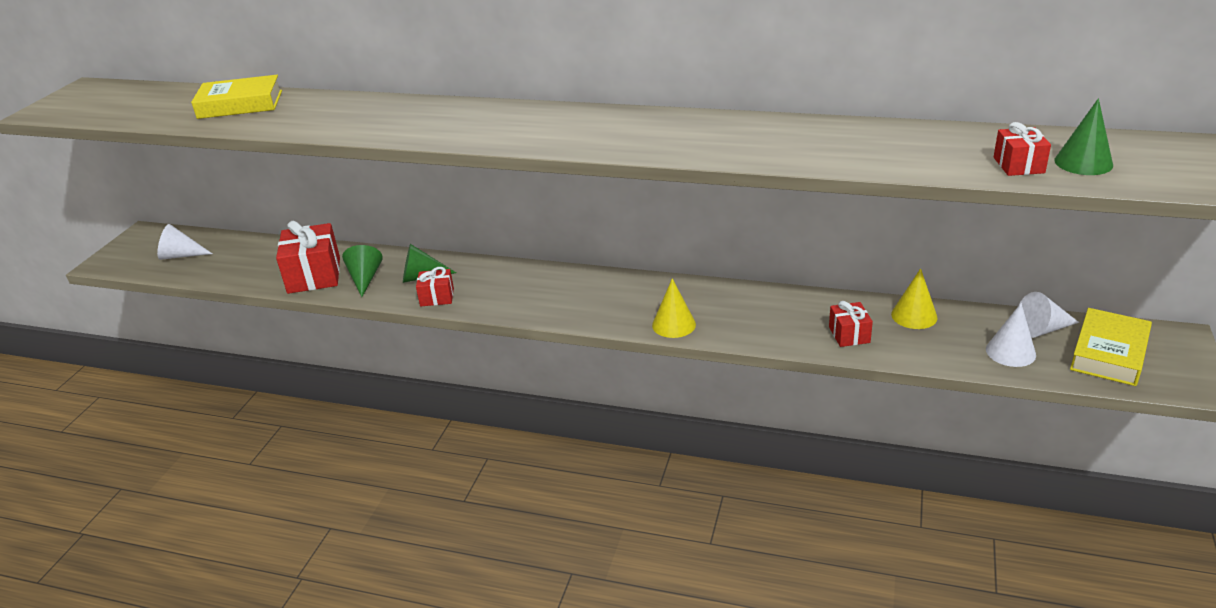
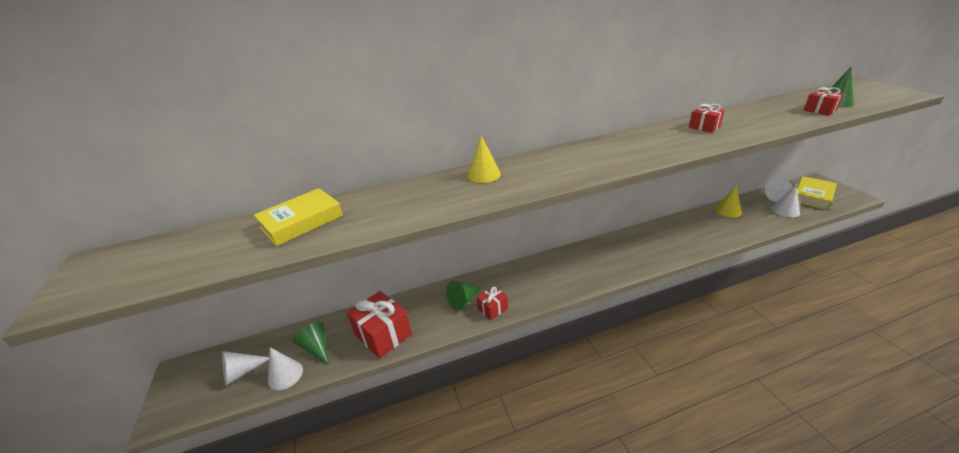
camera: 35 degrees left, 0 degrees up
(207, 272) = (285, 375): none -> white cone
(365, 278) = (425, 319): green cone -> green cone (317, 348)
(673, 324) = (644, 262): yellow cone -> yellow cone (484, 175)
(849, 334) = (721, 231): red gift -> red gift (704, 127)
(1109, 353) = (812, 196): yellow book -> yellow book turned 45 degrees clockwise

